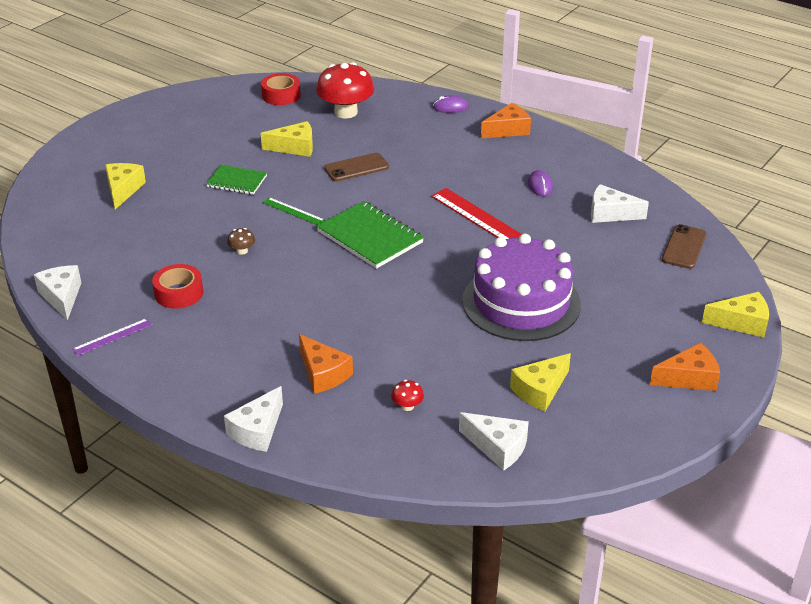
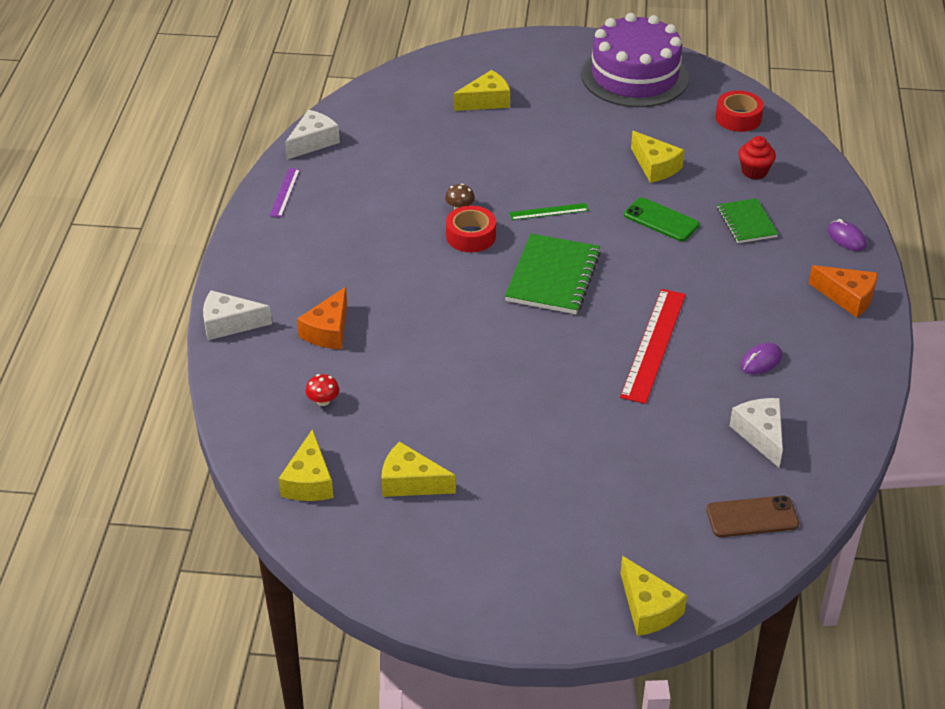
camera: 60 degrees right, 5 degrees up
(112, 337) = (285, 192): purple ruler -> purple ruler turned 75 degrees clockwise
(179, 293) = (369, 200): red tape -> red tape (471, 236)
(237, 181) = (562, 157): green notebook -> green notebook (746, 222)
(293, 211) = (549, 211): green ruler -> green ruler turned 75 degrees clockwise
(346, 112) = (754, 171): red mushroom -> red cupcake
(356, 168) = (661, 220): brown phone -> green phone
(497, 447) = (309, 481): white cheese -> yellow cheese
(521, 302) = (537, 420): purple cake -> purple cake (634, 76)
(689, 378) = (514, 591): orange cheese -> none

